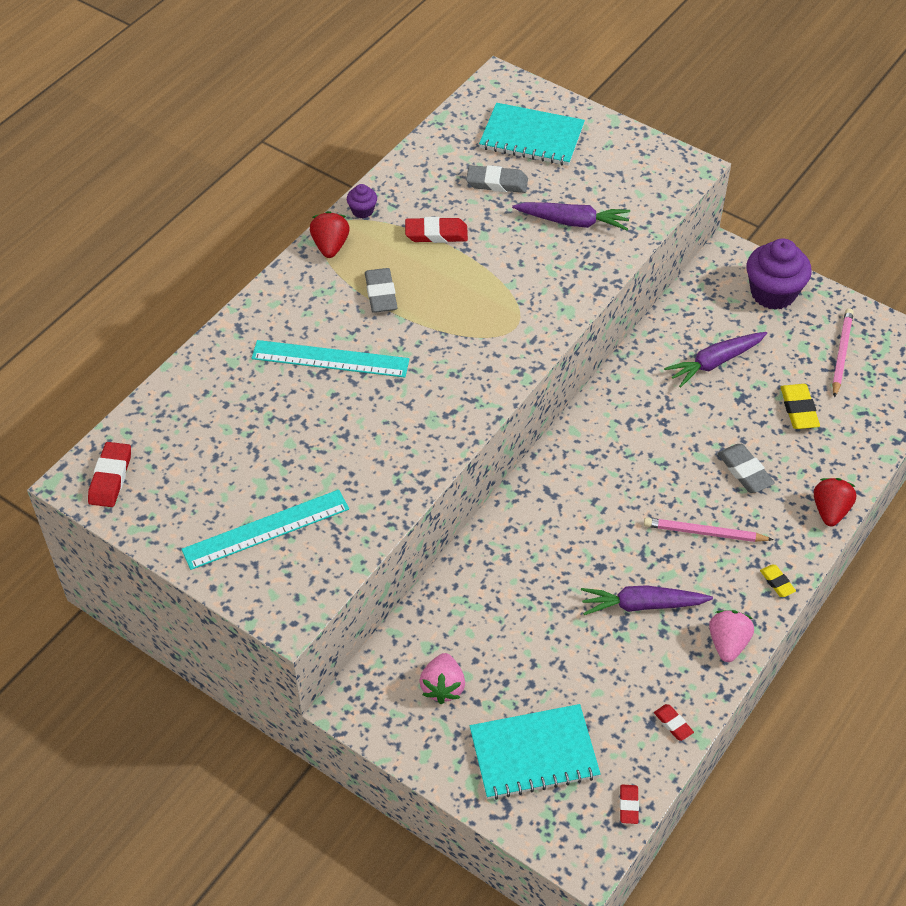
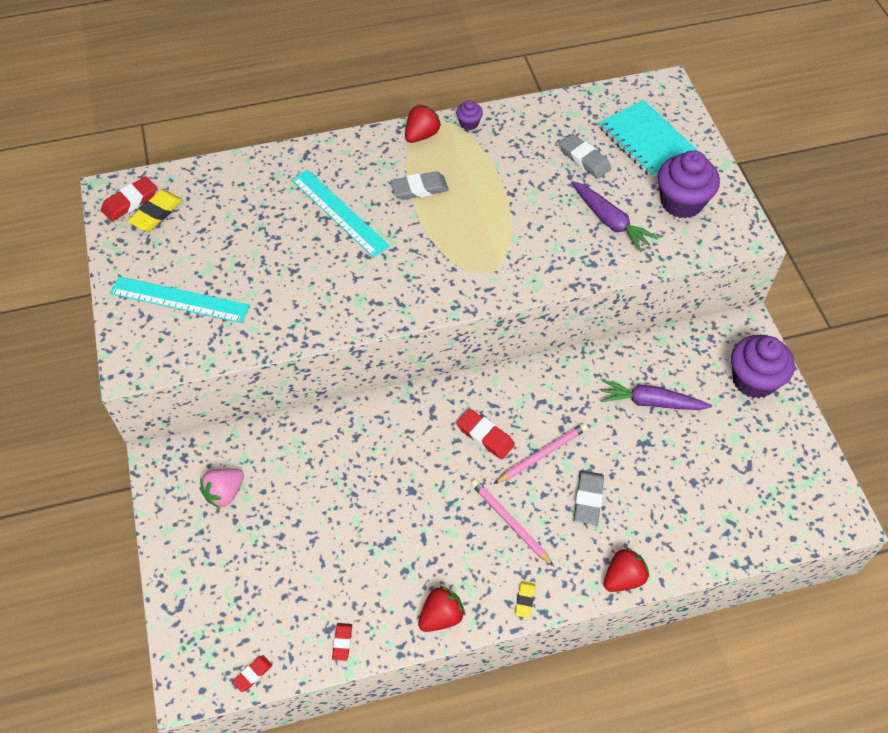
camera: 40 degrees right, 5 degrees up
(381, 294) = (419, 189): grey eraser -> grey eraser turned 45 degrees clockwise
(436, 234) = (502, 170): red eraser -> red eraser (485, 436)
(534, 754) = (232, 585): turquoise notebook -> none
(613, 171) = (681, 202): none -> purple cupcake
(642, 605) = (410, 540): purple carrot -> none
(728, 643) = (441, 616): pink strawberry -> red strawberry
(799, 409) = (680, 483): yellow eraser -> yellow eraser (156, 213)
(841, 354) = (761, 464): pink pencil -> pink pencil (542, 455)

